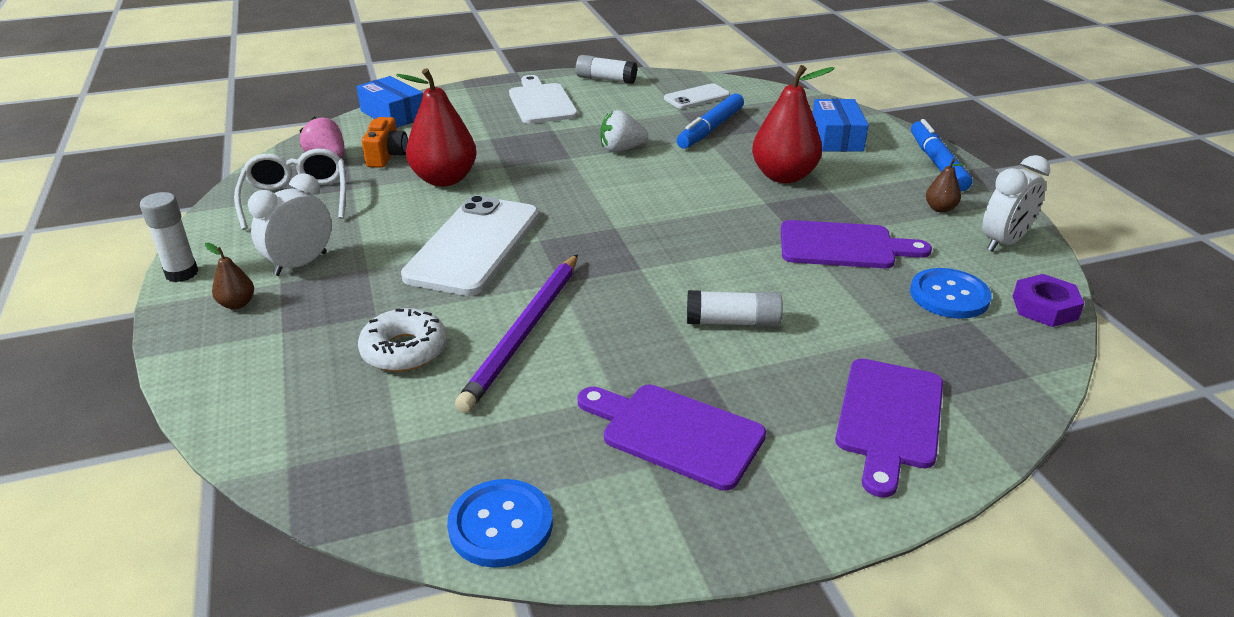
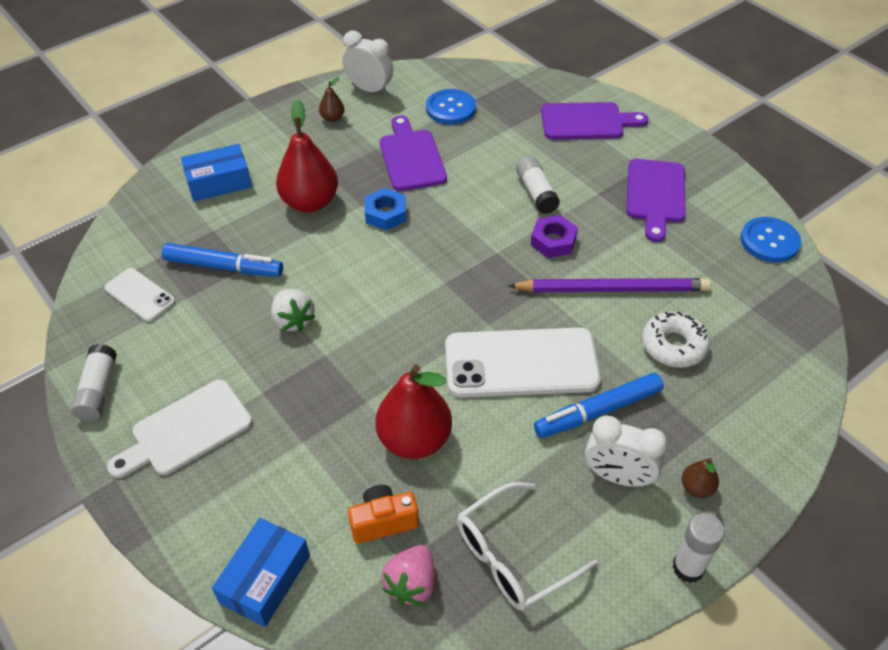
camera: 110 degrees left, 15 degrees up
(744, 213) = (386, 214): none -> blue nut
(937, 163) = (253, 124): blue marker -> blue marker (598, 411)
(1044, 307) = (443, 73): purple nut -> purple nut (553, 241)

